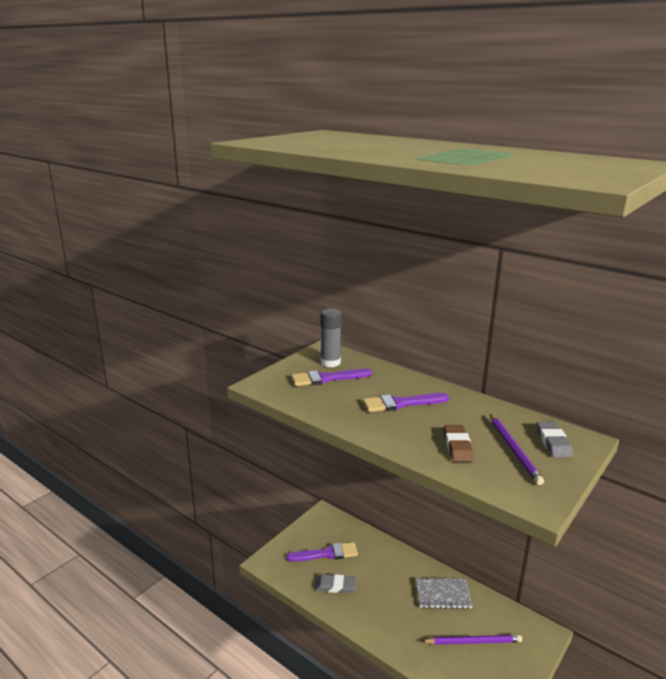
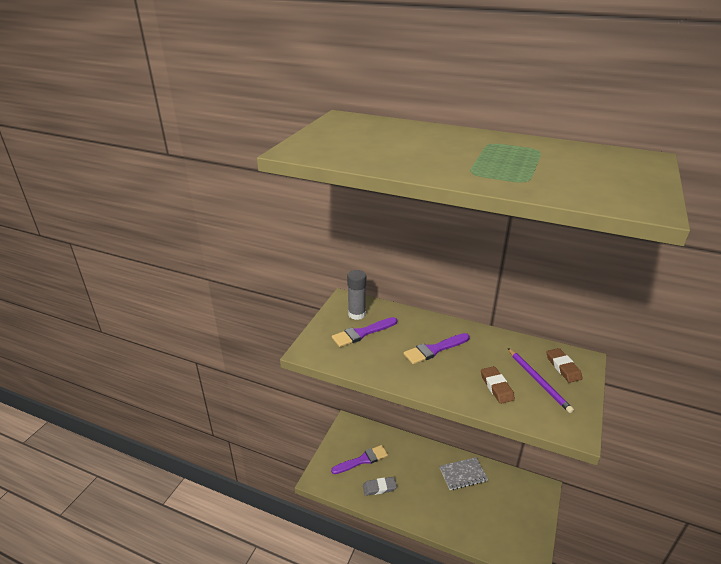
camera: 15 degrees left, 10 degrees up
(473, 642) = (496, 509): purple pencil -> none
(553, 442) = (563, 367): grey eraser -> brown eraser

